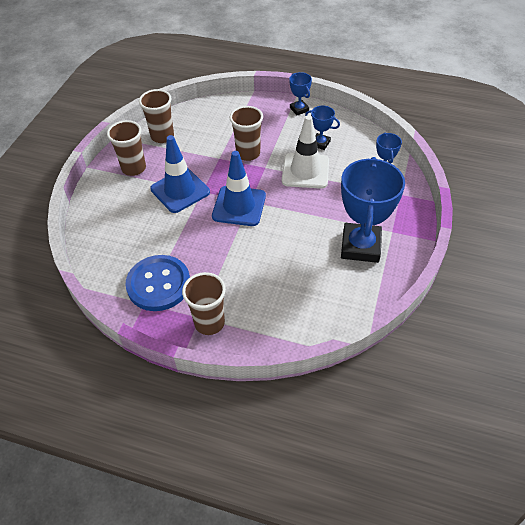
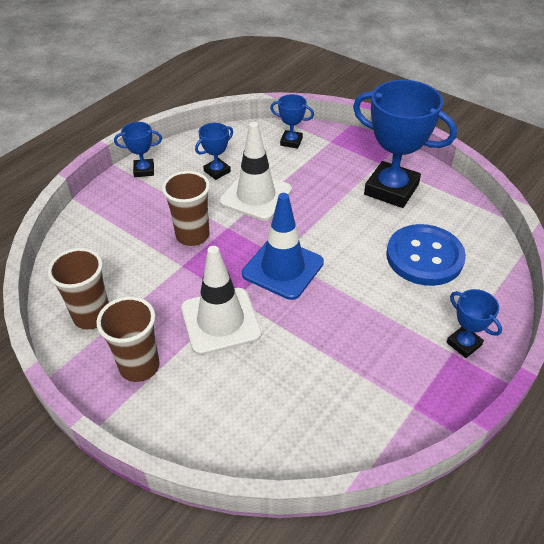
camera: 70 degrees left, 5 degrees down
(158, 284) = (385, 383): blue button -> blue button (424, 257)
(180, 190) = (220, 321): blue traffic cone -> white traffic cone
(209, 323) = (463, 344): brown cup -> blue trophy

